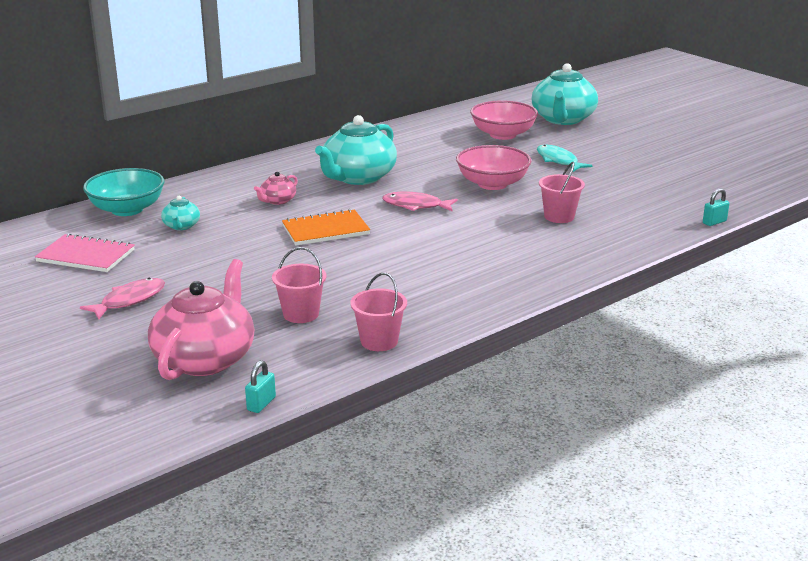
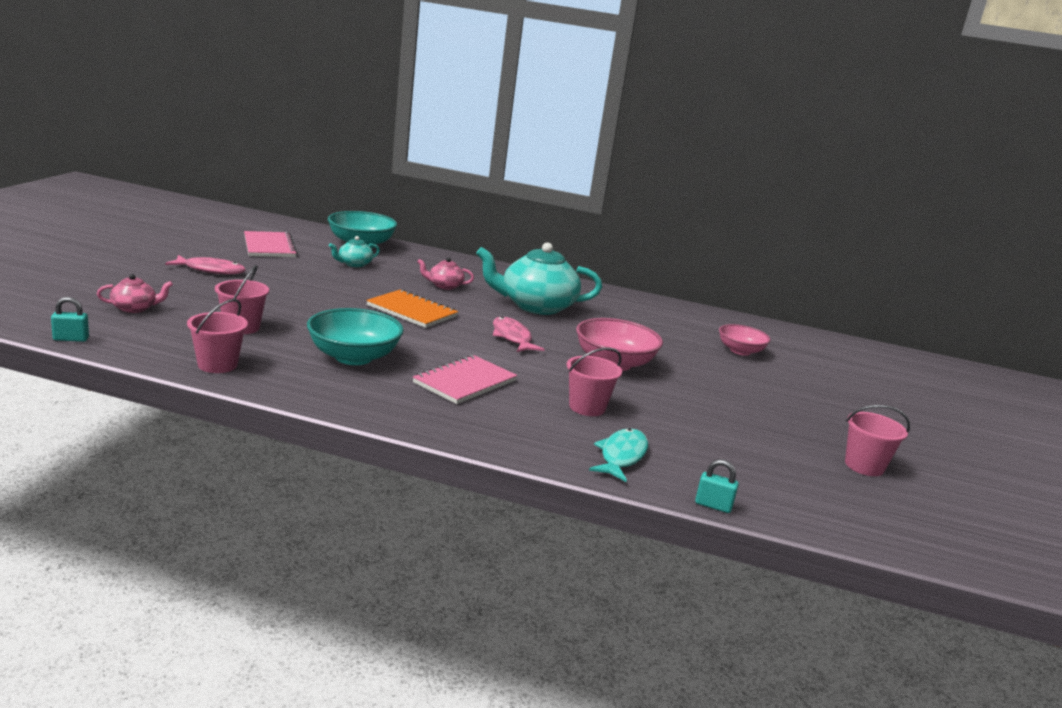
camera: 50 degrees right, 5 degrees down
(205, 358) = (135, 308): pink teapot -> pink teapot, size x0.46
(407, 279) = (353, 357): none -> turquoise bowl
(487, 247) = (465, 382): none -> pink notebook
(503, 135) = (740, 351): pink bowl -> pink bowl, size x0.64
(558, 161) = (726, 387): turquoise fish -> turquoise fish (621, 456)
(563, 119) = (838, 374): turquoise teapot -> none
(690, 162) = (864, 466): none -> pink bucket

